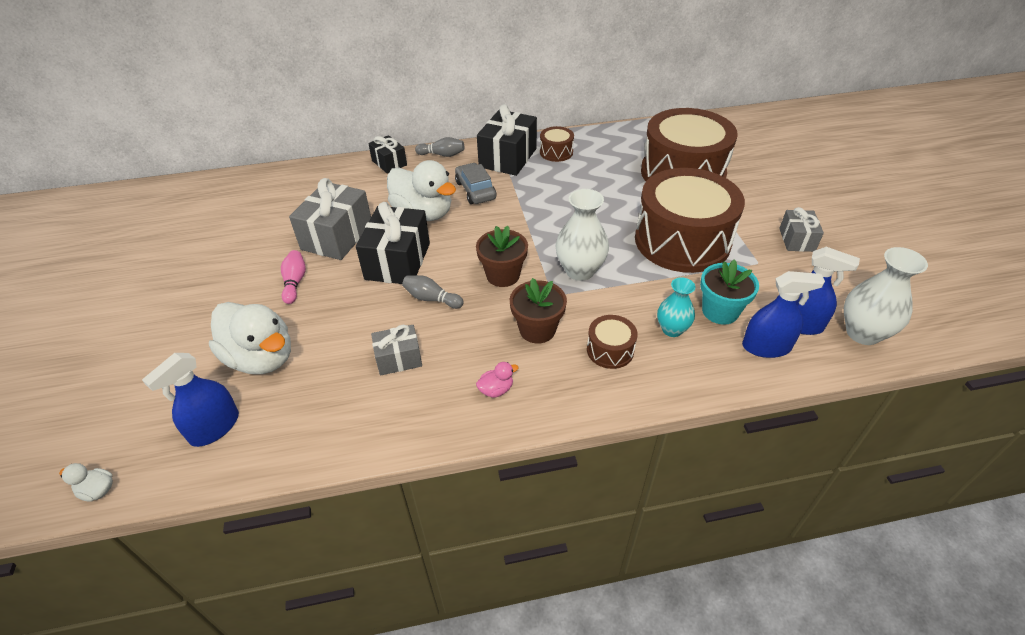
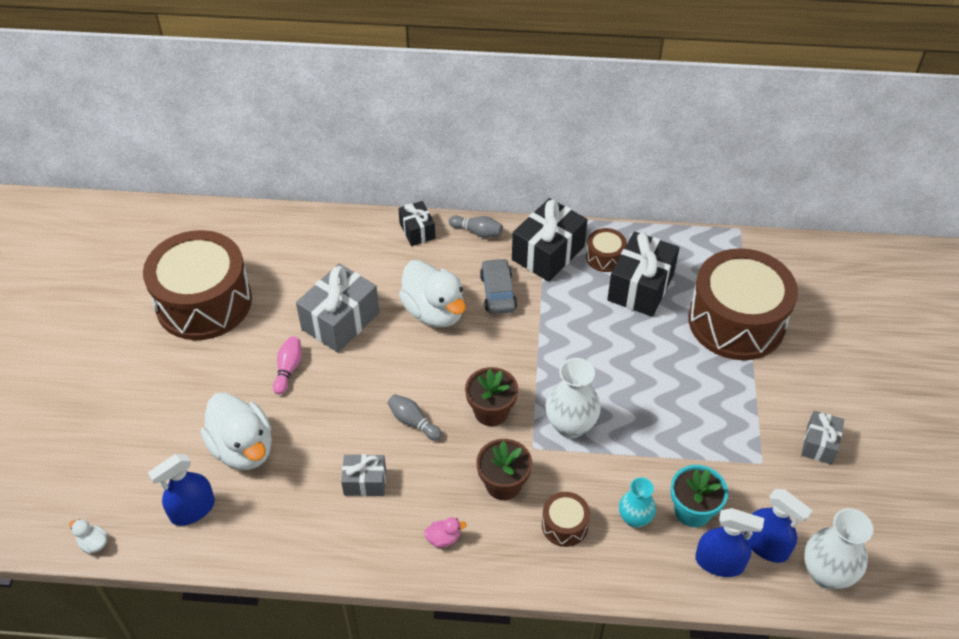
camera: 15 degrees right, 5 degrees up
(397, 261) = (392, 368): black gift -> black gift (640, 287)
(682, 241) = (693, 414): brown drum -> brown drum (204, 302)

